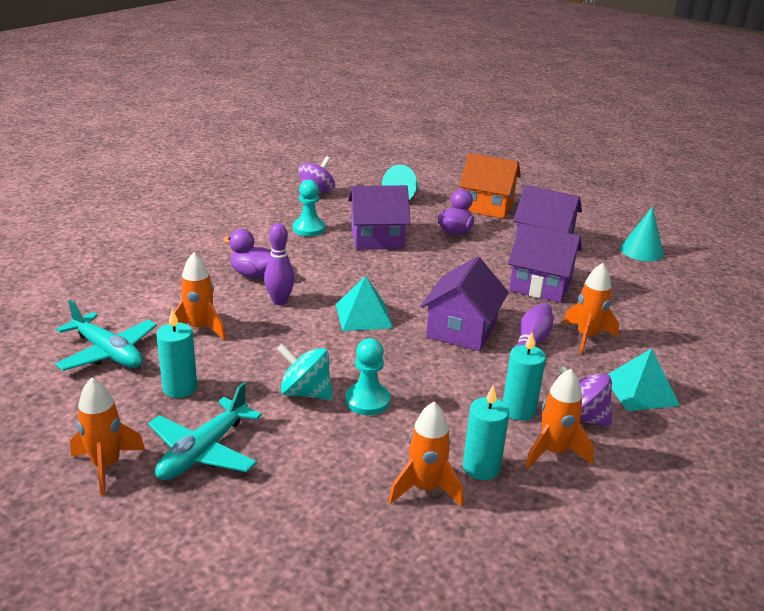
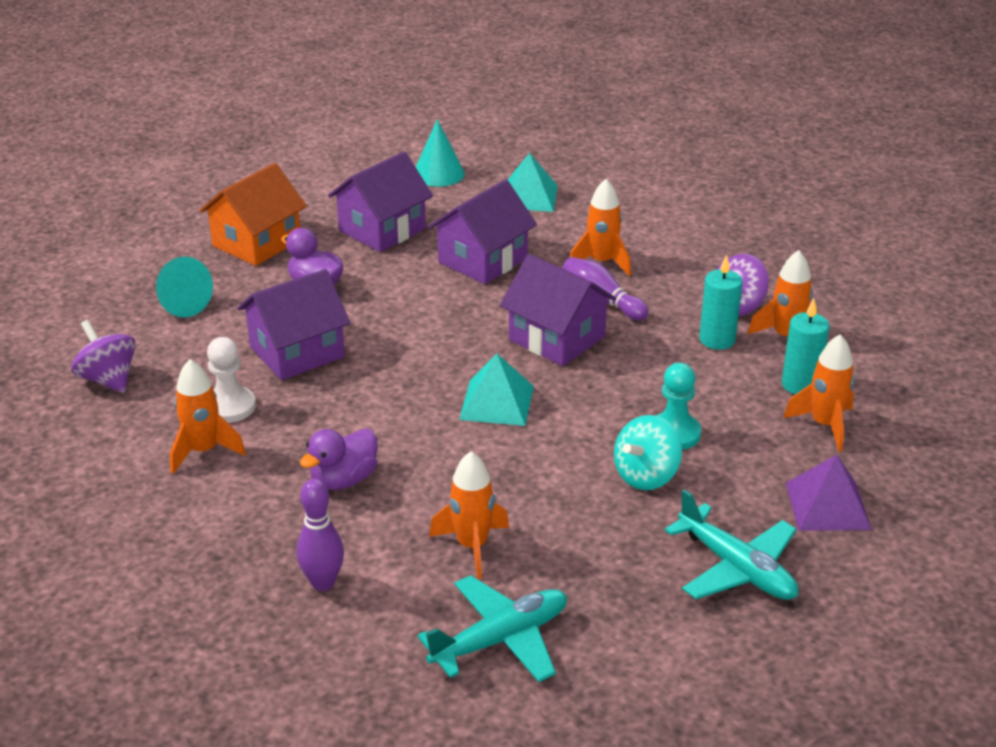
camera: 70 degrees left, 5 degrees up
(106, 466) = (747, 649): orange rocket -> orange rocket (204, 451)
(180, 388) = (607, 576): turquoise candle -> none
(279, 301) = (430, 465): purple bowling pin -> purple bowling pin (323, 583)
(303, 499) = (827, 506): none -> purple pyramid
(309, 229) = (230, 407): turquoise pawn -> white pawn
(377, 238) = (297, 352): purple house -> purple house turned 45 degrees clockwise
(640, 391) = (704, 261): turquoise pyramid -> turquoise pyramid (528, 196)

